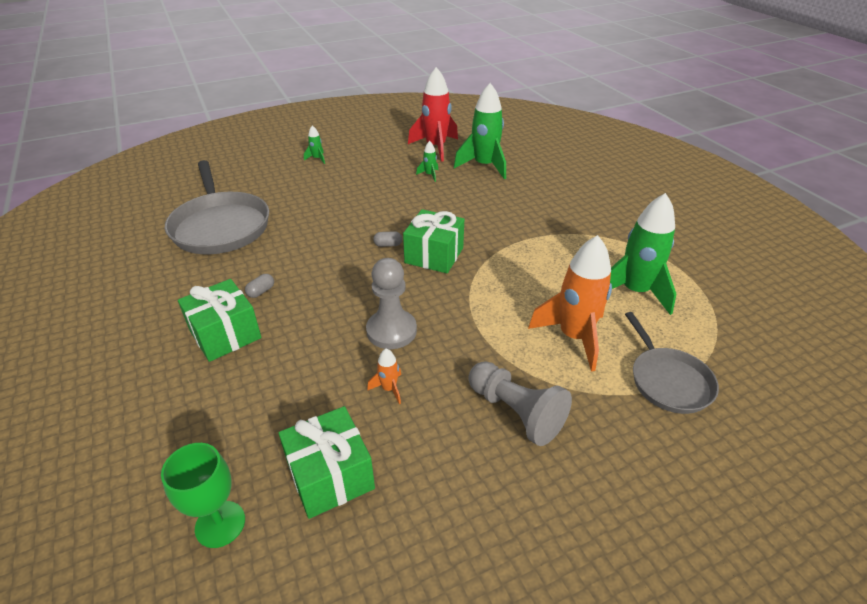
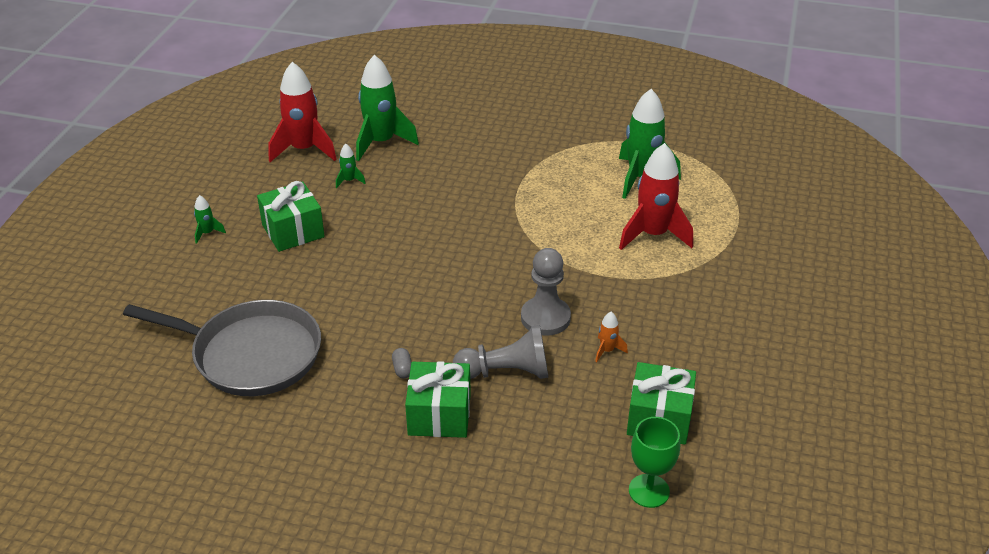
camera: 50 degrees left, 0 degrees up
(388, 245) = (429, 263): grey capsule -> none
(434, 255) = (478, 246): green gift -> green gift (293, 231)
(515, 412) = (691, 303): grey pawn -> grey pawn (506, 372)
(574, 337) = (653, 235): orange rocket -> red rocket
(668, 381) = (734, 223): grey pan -> none

